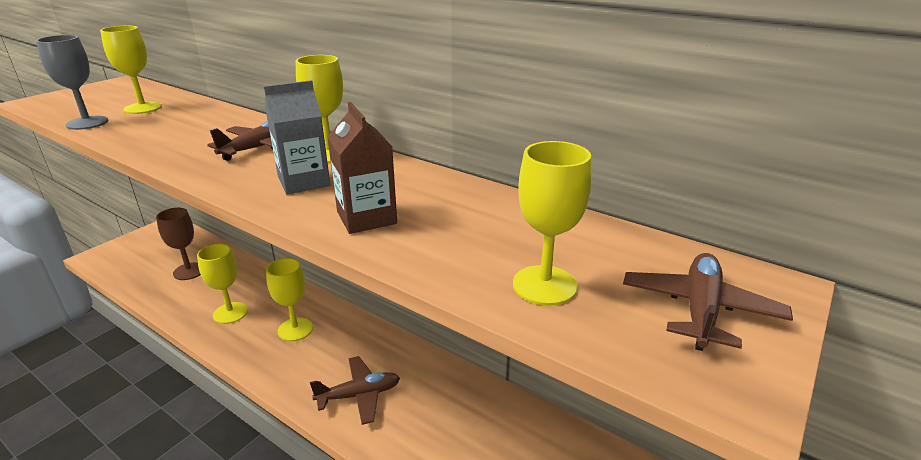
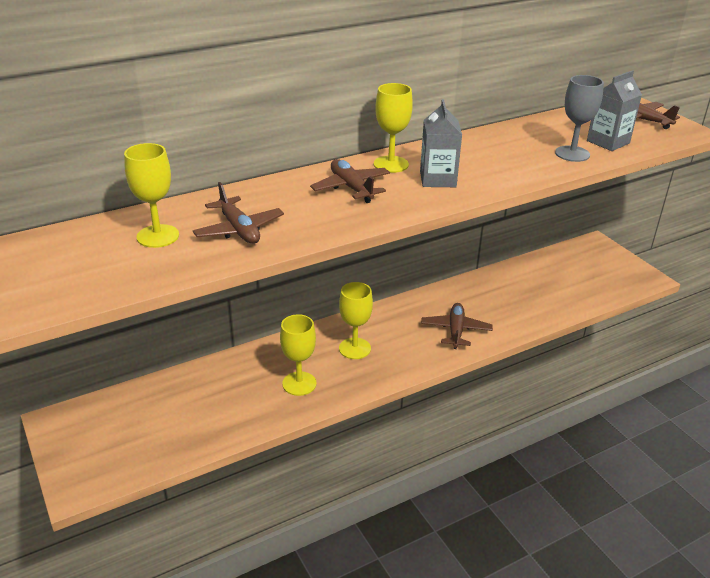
camera: 65 degrees left, 5 degrees up
(87, 123) = (178, 268): grey goblet -> grey goblet (572, 154)
(156, 127) = (239, 230): none -> brown plane
(189, 271) = (193, 407): brown goblet -> none
(366, 218) = (510, 168): brown carton -> none
(544, 285) = (608, 142): yellow goblet -> grey carton

